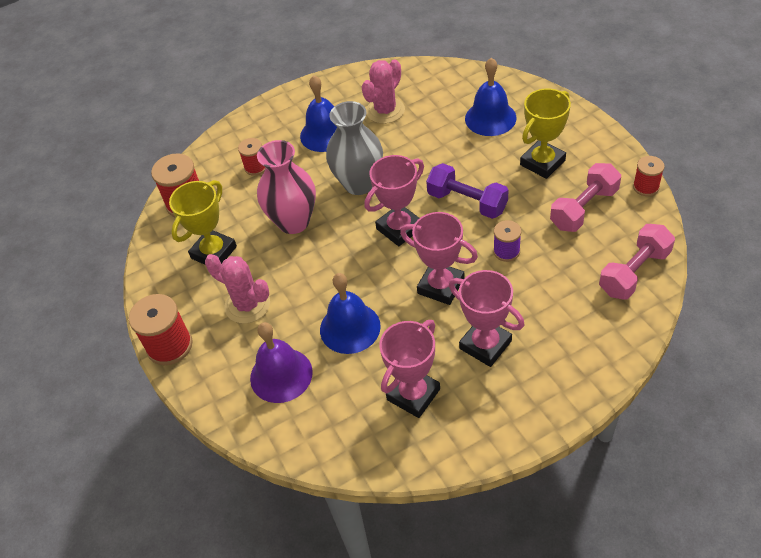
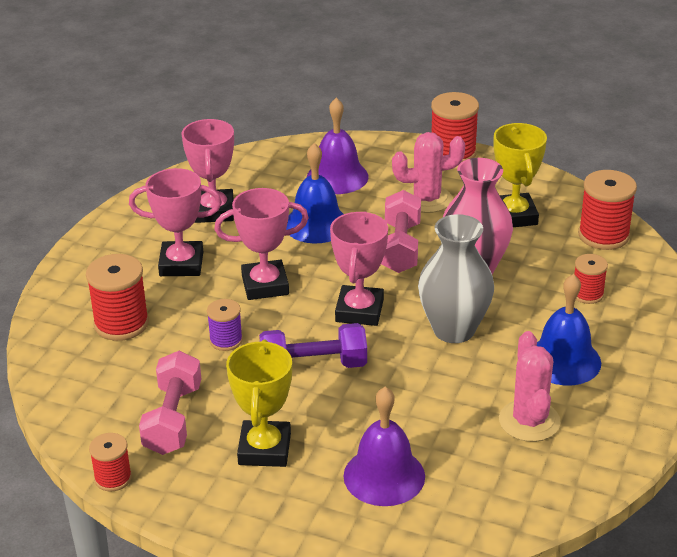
camera: 135 degrees right, 15 degrees down
(490, 118) = (384, 476): blue bell -> purple bell
(570, 307) = (121, 323): none -> red spool
(634, 272) = (74, 381): pink dumbbell -> pink dumbbell (400, 247)

